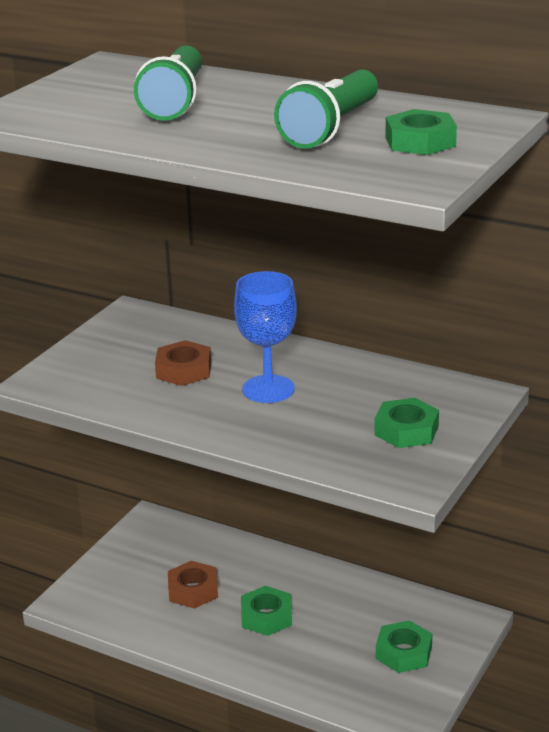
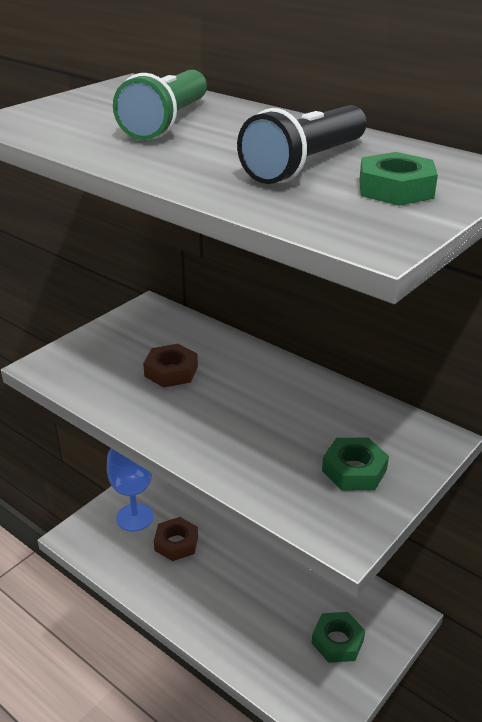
camera: 10 degrees right, 5 degrees up
(266, 617) = (229, 581): green nut -> none
(268, 389) = (238, 402): blue goblet -> blue goblet (135, 517)
(331, 128) = (305, 165): green flashlight -> black flashlight

